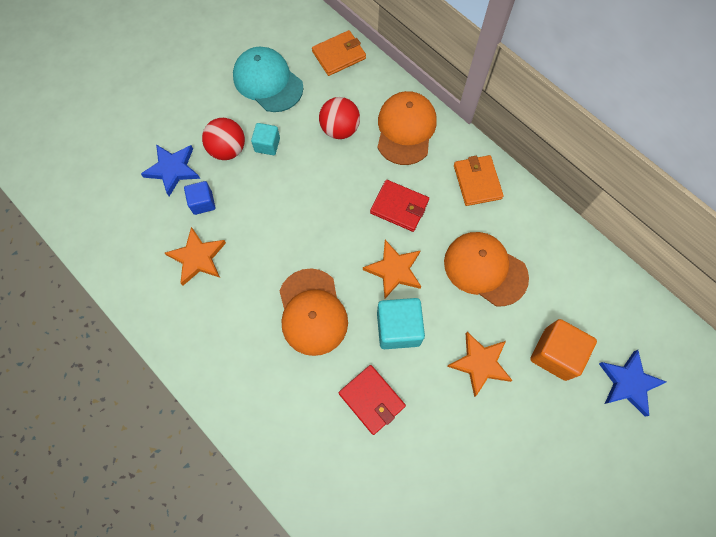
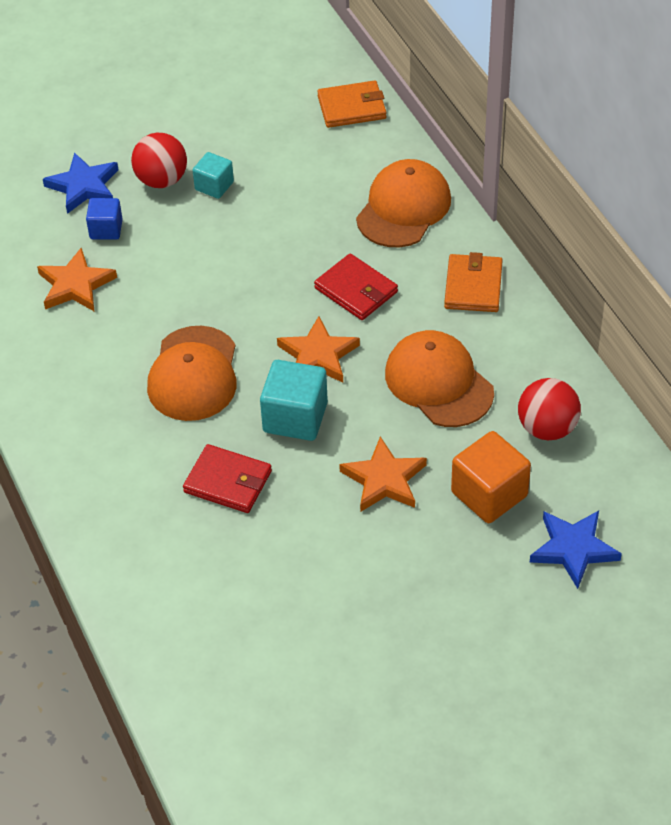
camera: 20 degrees right, 20 degrees down
(268, 82) = (245, 118): turquoise cap -> none
(340, 129) = (316, 189): red ball -> red ball (547, 428)
(372, 399) = (228, 481): red wallet -> red wallet turned 45 degrees counterclockwise

